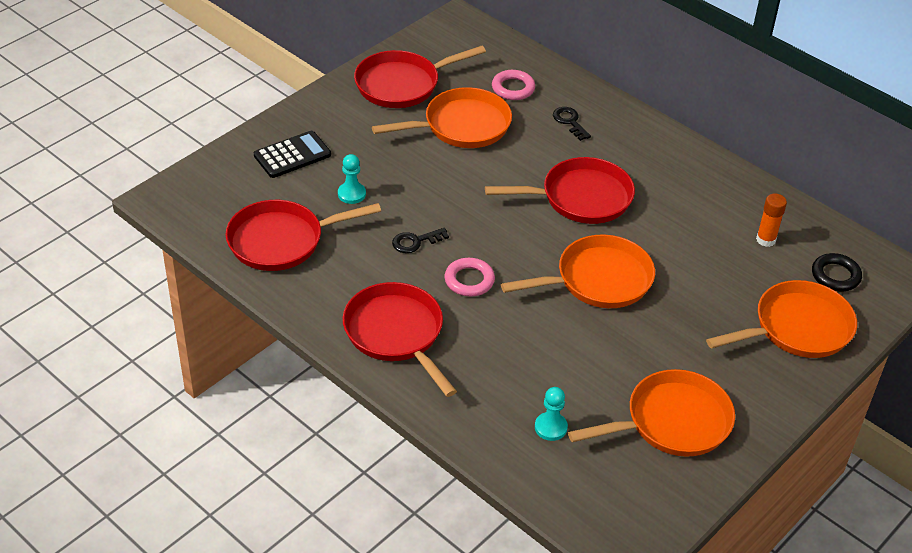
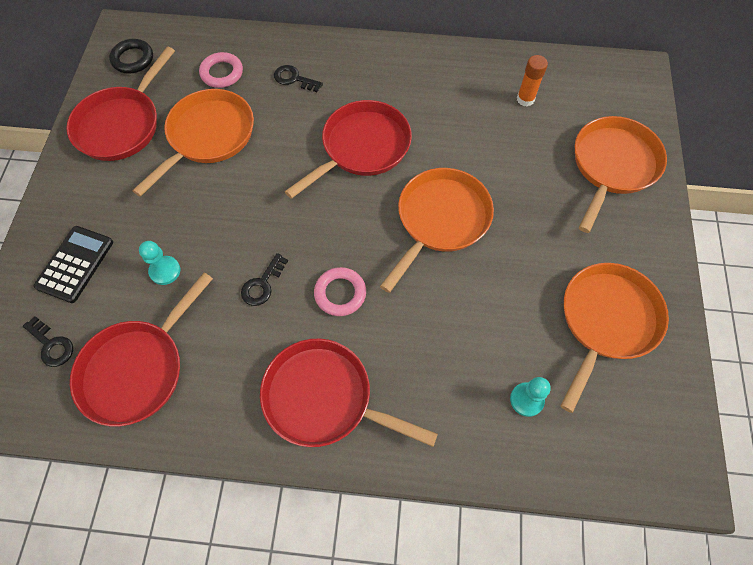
camera: 35 degrees left, 20 degrees up
(236, 194) = (51, 345): none -> black key
(835, 276) = (596, 100): black ring -> black ring (133, 59)

